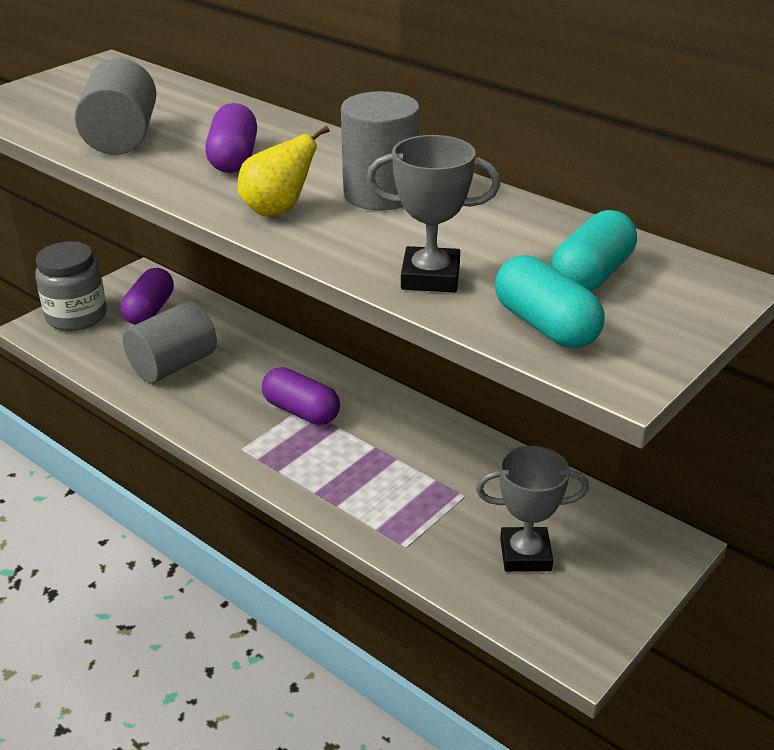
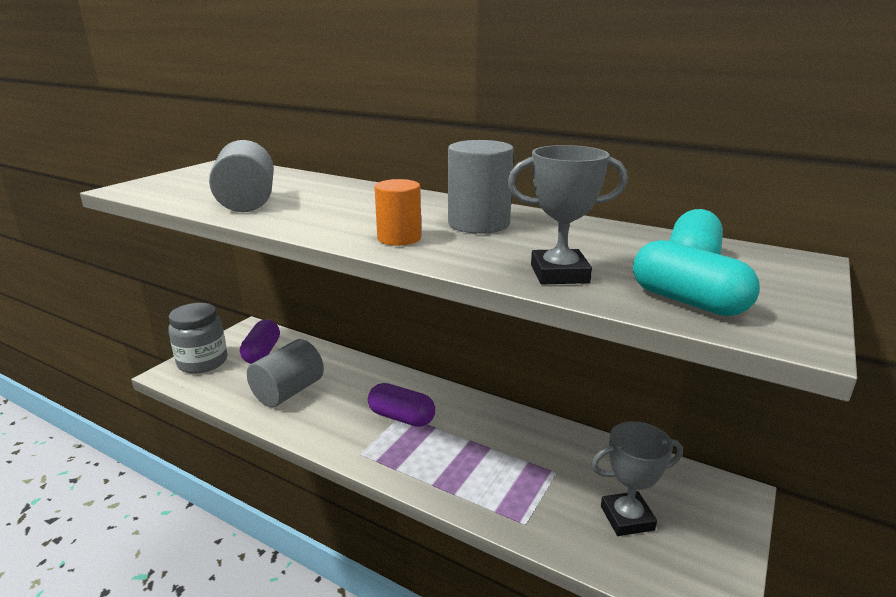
camera: 10 degrees left, 10 degrees down
(233, 158) = (346, 209): purple capsule -> none
(278, 210) = (399, 238): yellow pear -> orange cylinder

